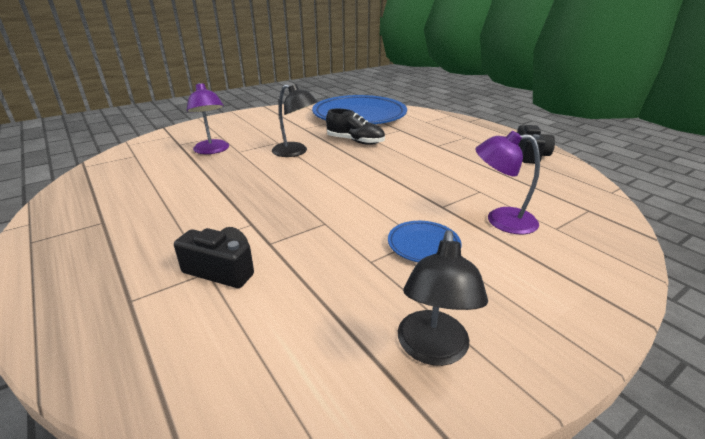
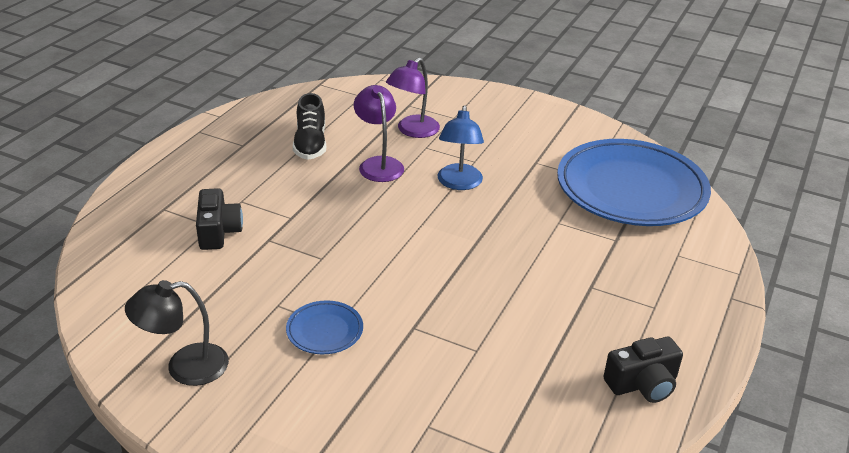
camera: 60 degrees right, 5 degrees up
(295, 152) = (459, 183): black lamp -> blue lamp
(355, 141) = (534, 215): black shoe -> black shoe (310, 144)
(500, 220) = (414, 378): purple lamp -> purple lamp (378, 164)

